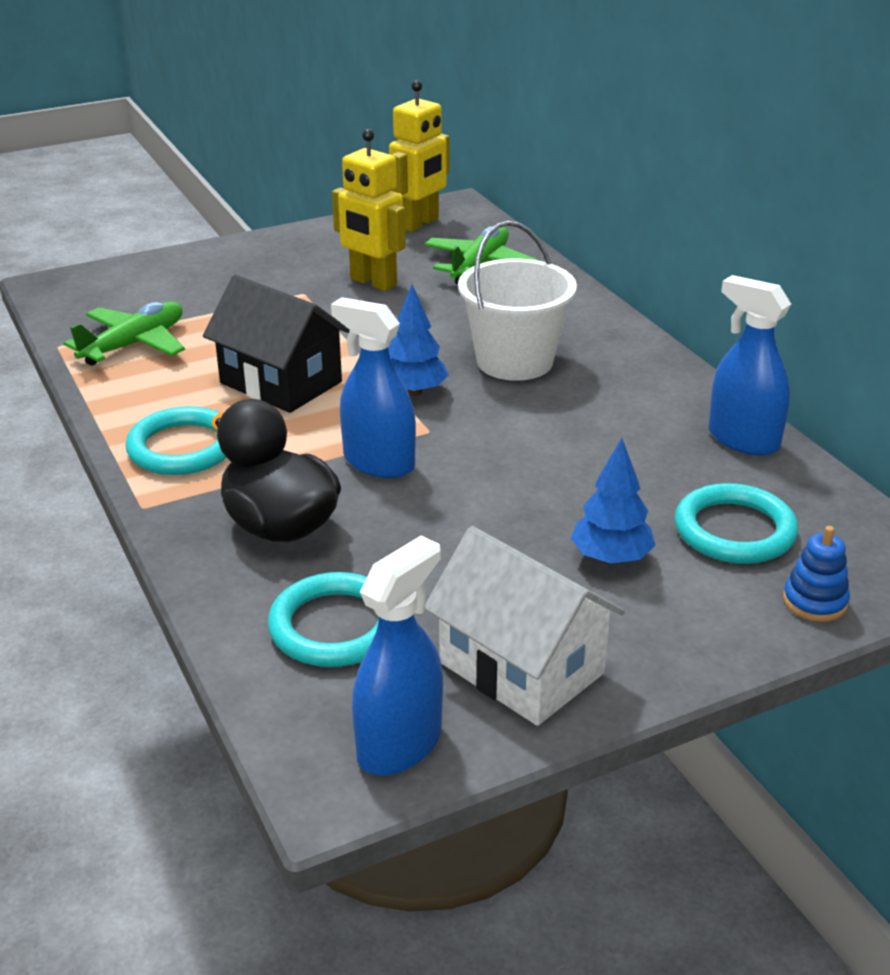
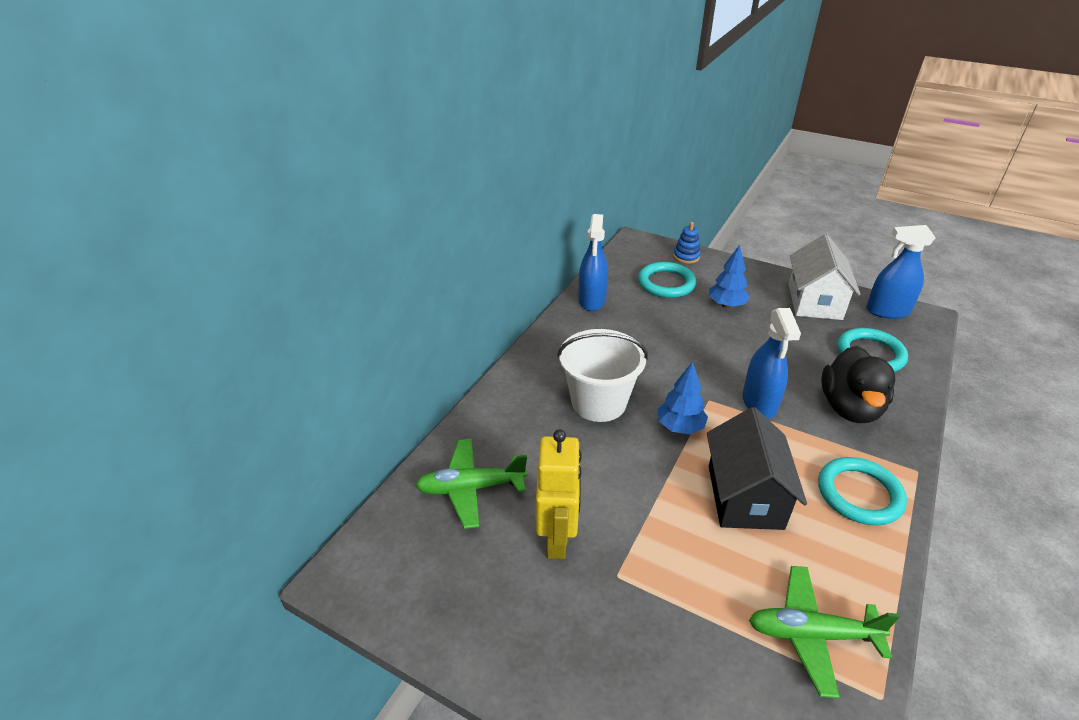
camera: 125 degrees left, 5 degrees up
(419, 224) = (409, 579): yellow robot -> none

